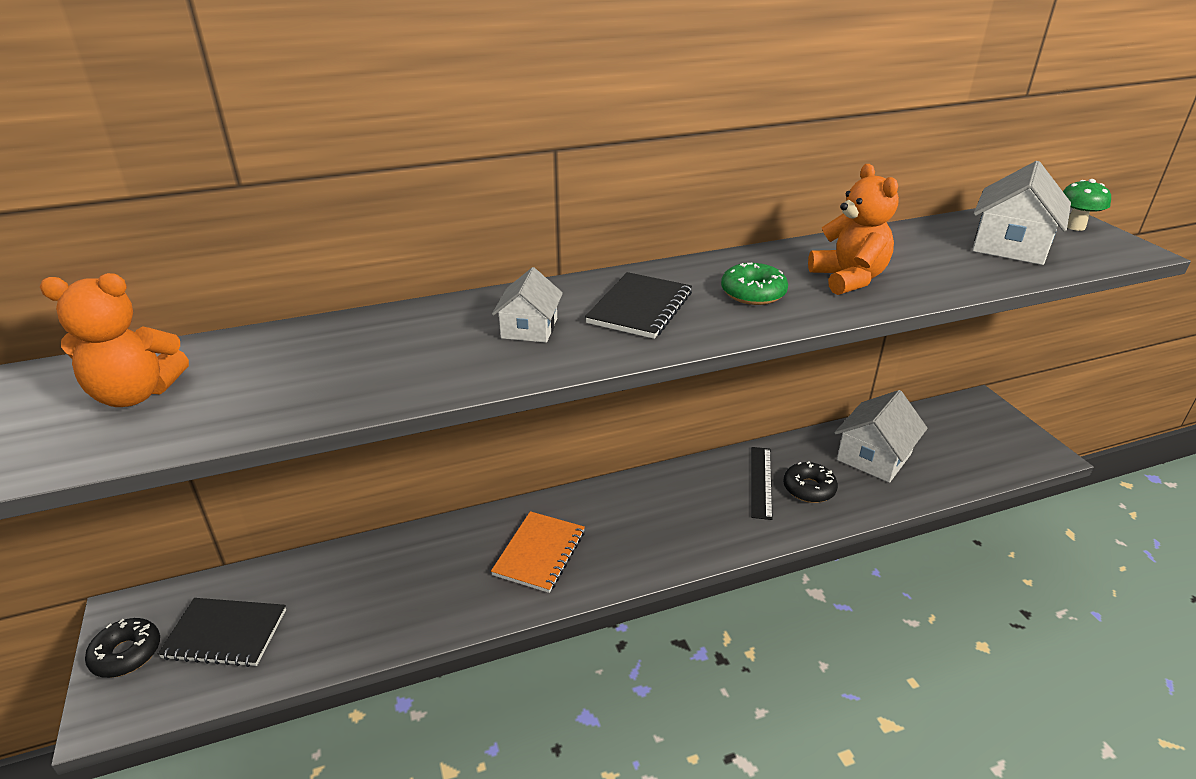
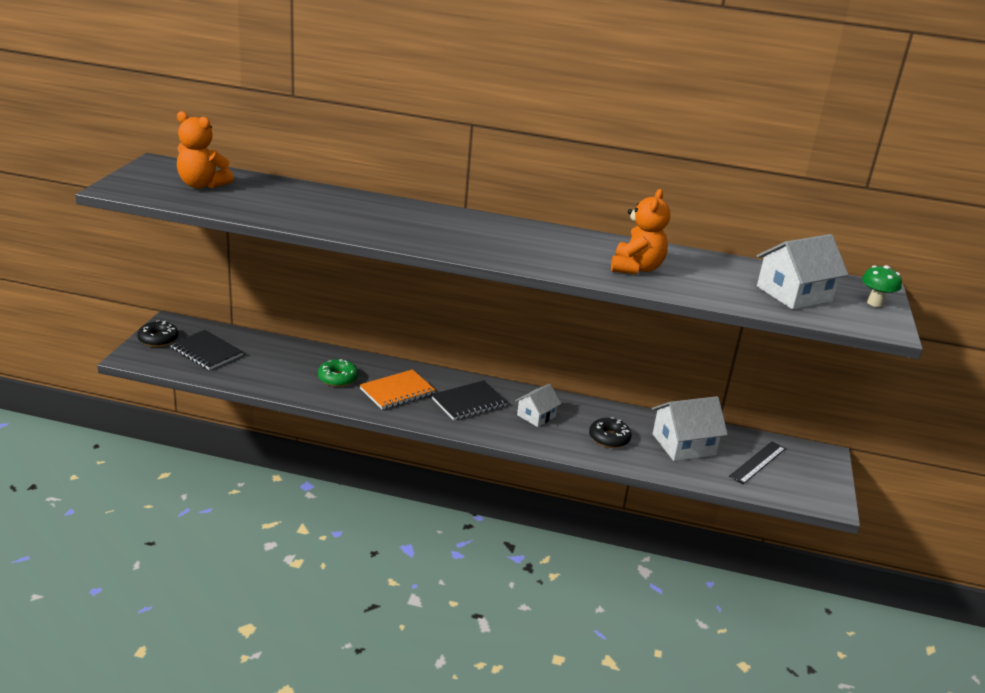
camera: 30 degrees right, 5 degrees down
(529, 328) = (409, 223): white house -> white house (536, 416)
(640, 308) = (483, 236): black notebook -> black notebook (468, 402)
(753, 293) = (561, 253): green donut -> green donut (338, 378)
(761, 482) = (580, 421): black ruler -> black ruler (758, 462)

